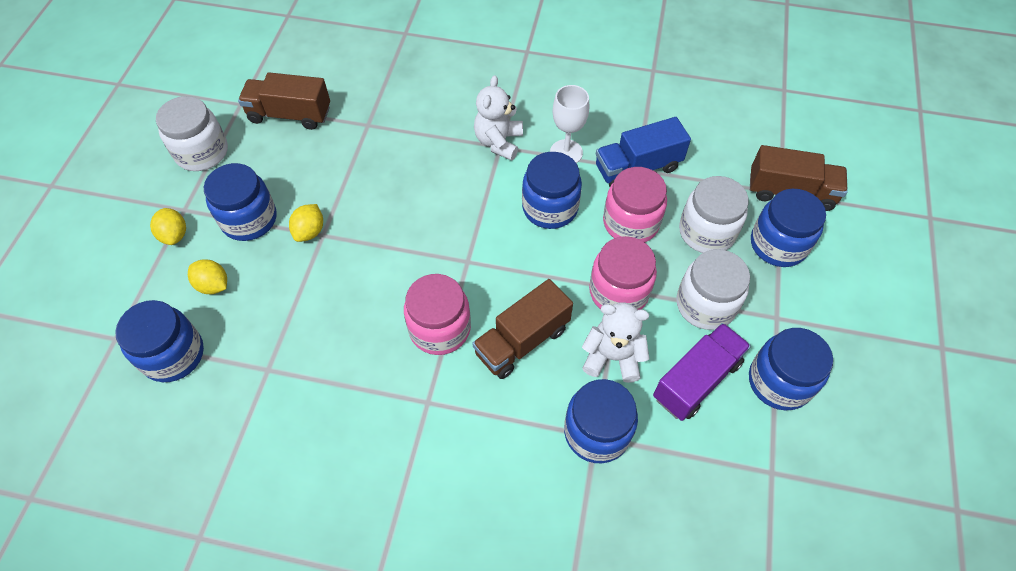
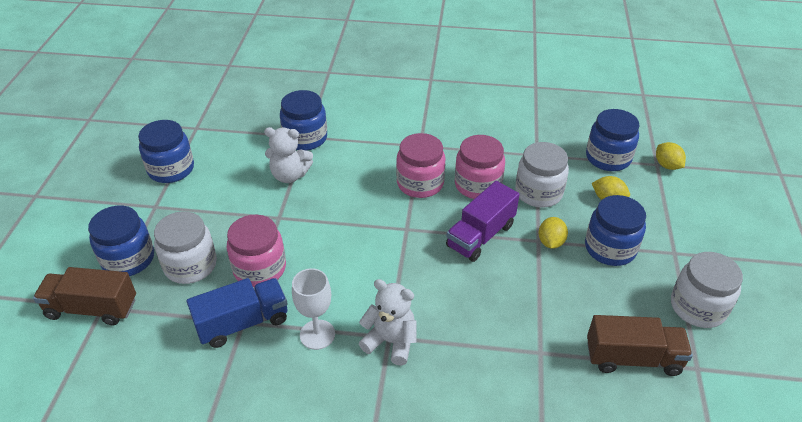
camera: 175 degrees right, 15 degrees down
(174, 235) = (666, 232): yellow lemon -> yellow lemon (667, 165)
(498, 142) = (391, 341): white teddy bear -> white teddy bear turned 75 degrees counterclockwise
(522, 341) = (357, 180): brown truck -> none
(550, 208) = (335, 277): blue jar -> none
(618, 292) = (279, 215): pink jar -> pink jar (478, 185)
(696, 380) = (231, 167): purple truck -> purple truck (480, 236)
(705, 304) = (210, 211): white jar -> white jar (538, 193)

